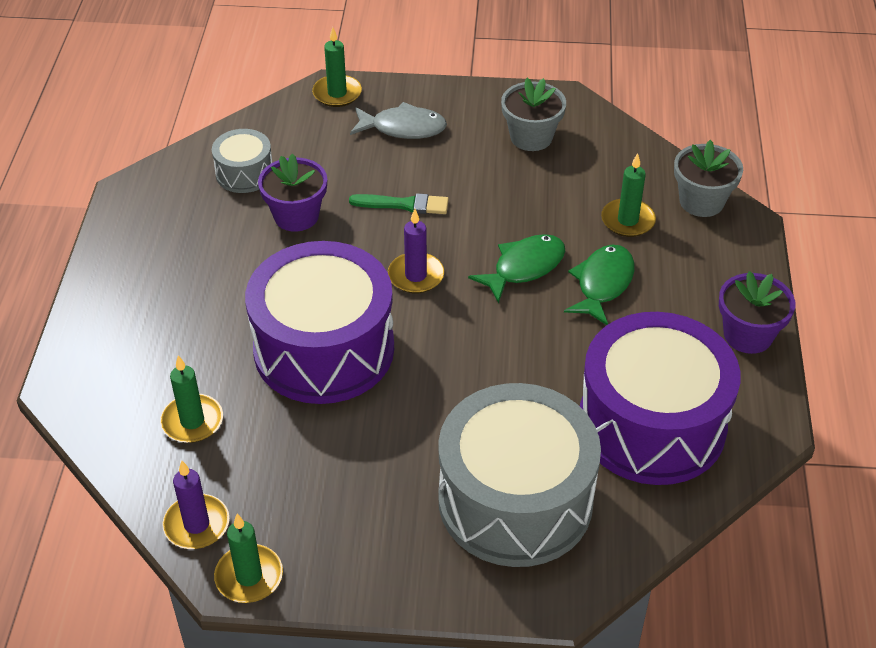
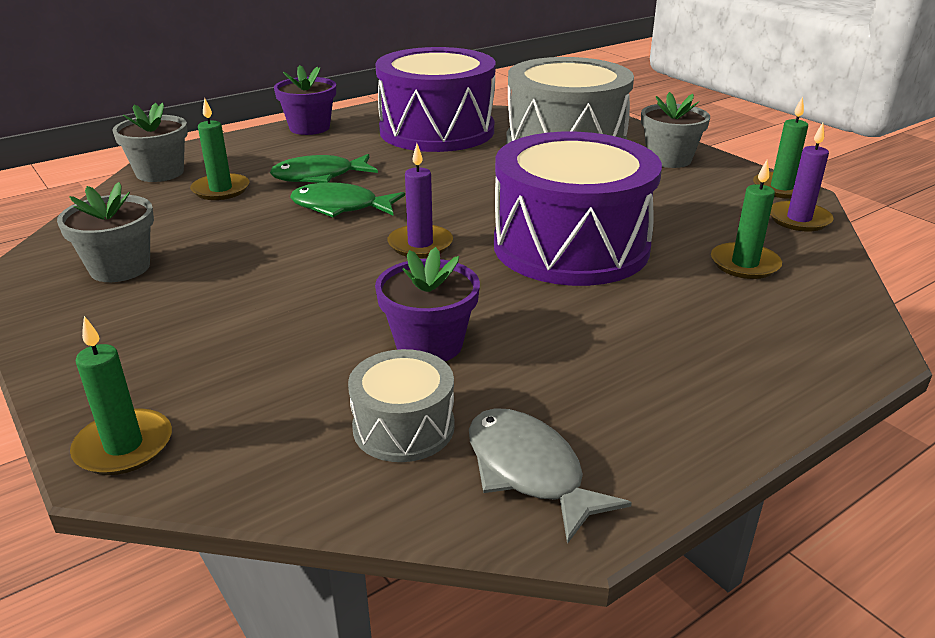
camera: 130 degrees left, 15 degrees down
(395, 551) = (669, 159): none -> grey flower pot
(403, 128) = (172, 351): grey fish -> grey fish (529, 471)
(404, 204) = (324, 290): green brush -> none

